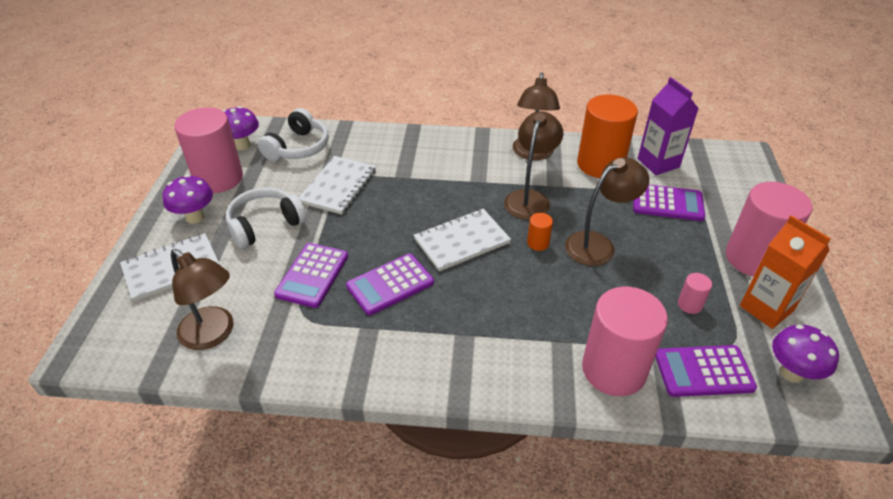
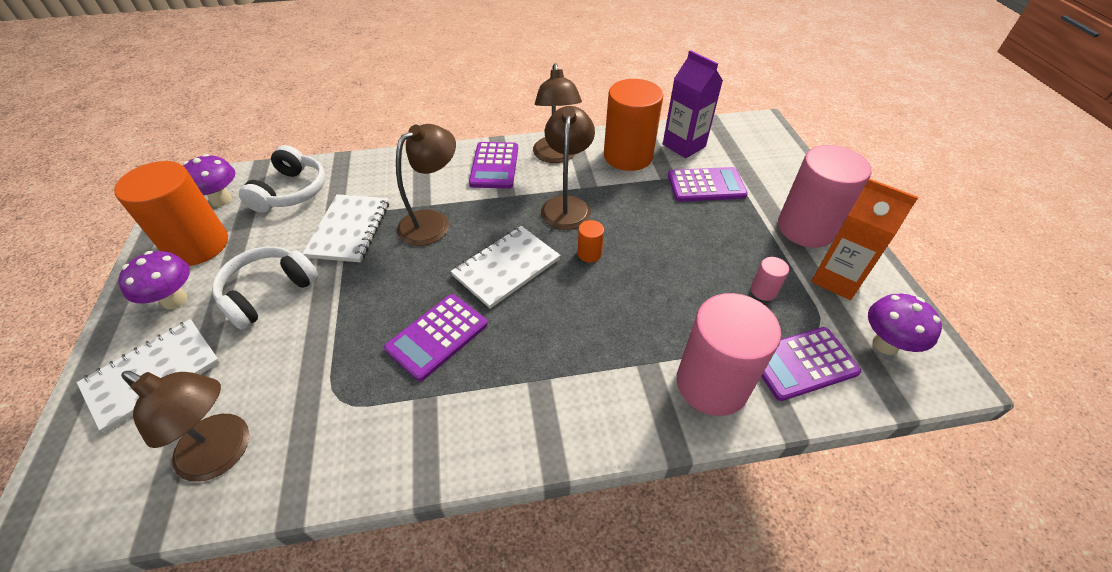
camera: 15 degrees left, 5 degrees up
(218, 178) = (198, 245): pink cylinder -> orange cylinder
(312, 275) = (340, 345): purple calculator -> purple calculator (494, 166)
(598, 244) = (652, 243): brown lamp -> brown lamp (432, 222)

